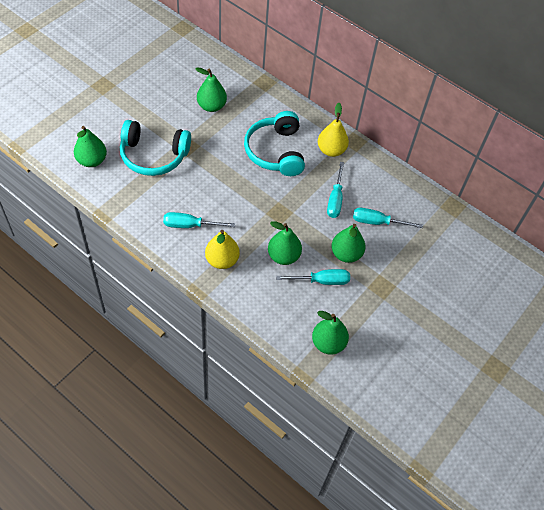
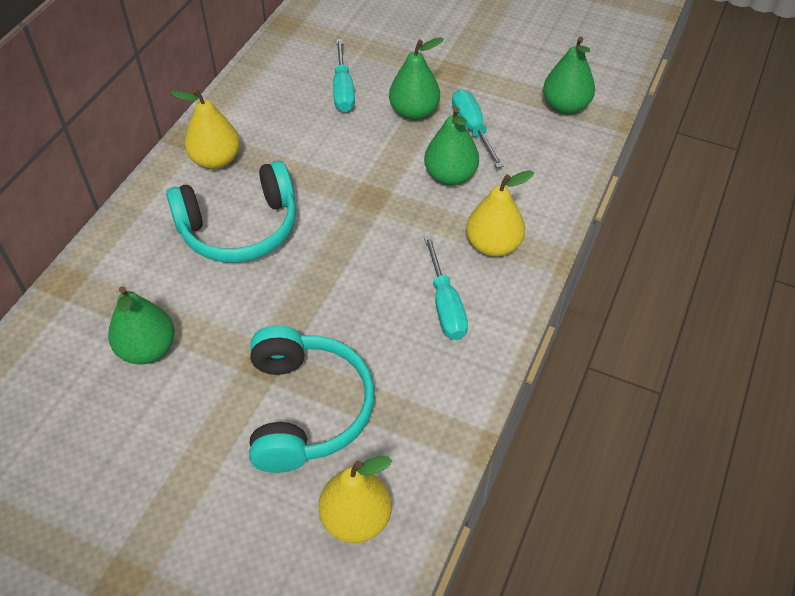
camera: 100 degrees left, 5 degrees down
(92, 160) = (356, 519): green pear -> yellow pear
(335, 199) = (318, 139): turquoise screwdriver -> none

